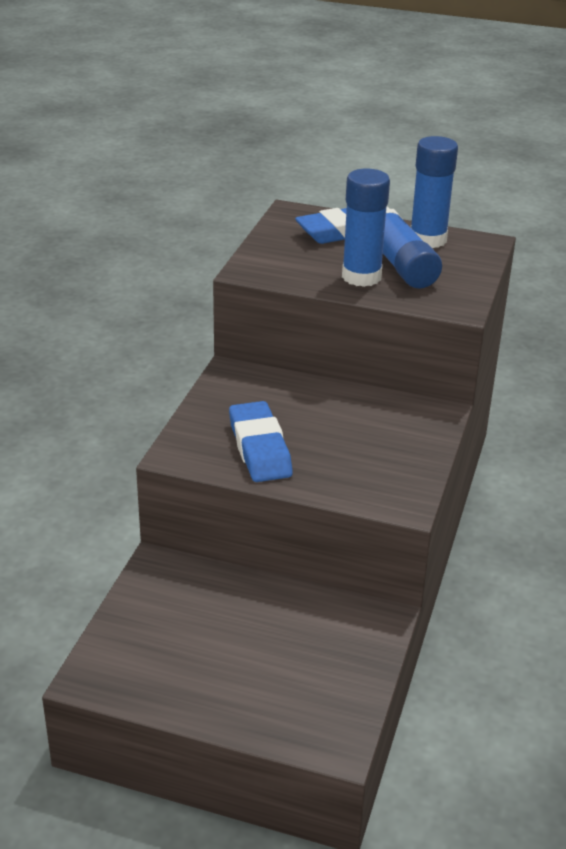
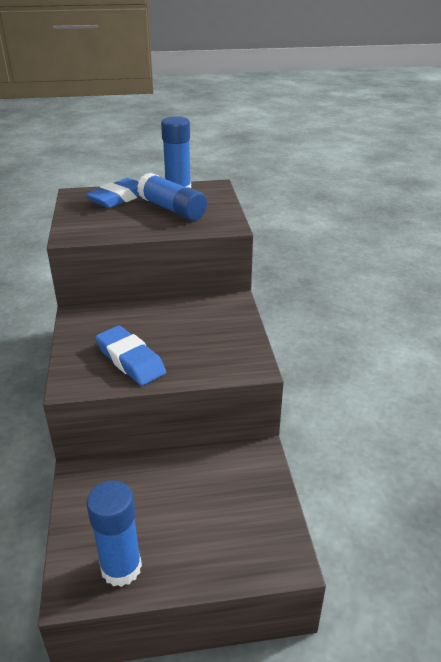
camera: 25 degrees left, 0 degrees up
(361, 277) = (152, 222): blue glue stick -> blue glue stick (121, 568)

